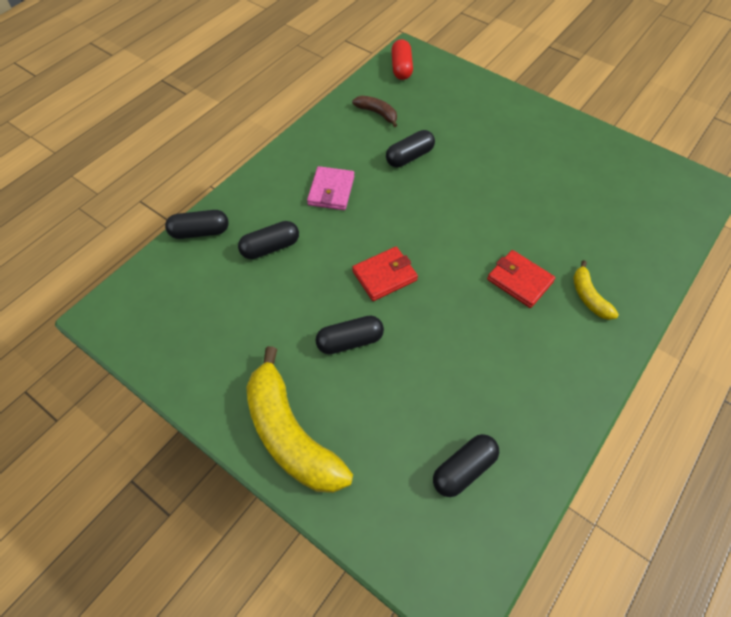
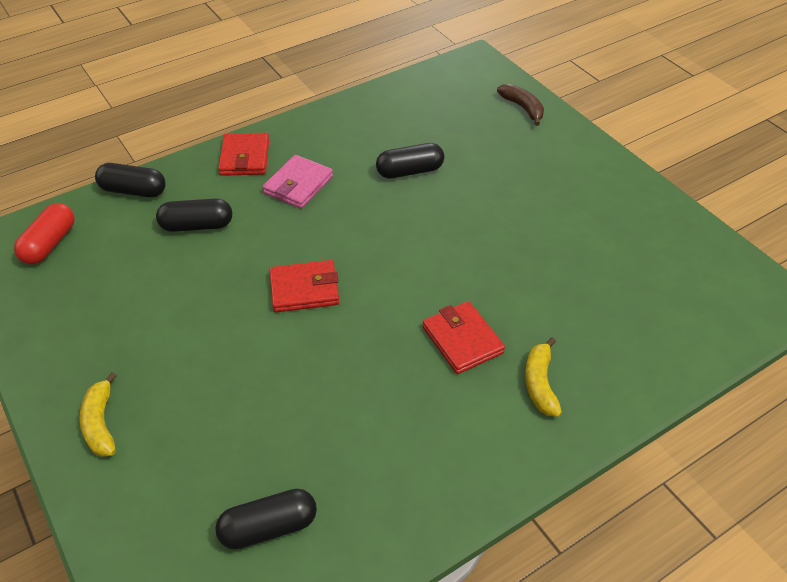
camera: 20 degrees right, 10 degrees down
(275, 179) = (245, 157): none -> red wallet
(290, 434) = (101, 423): yellow banana -> yellow banana, size x0.48
(350, 341) = (223, 347): black capsule -> none
(377, 113) = (400, 117): brown banana -> brown banana (523, 108)
(401, 68) = (457, 76): red capsule -> red capsule (49, 244)

